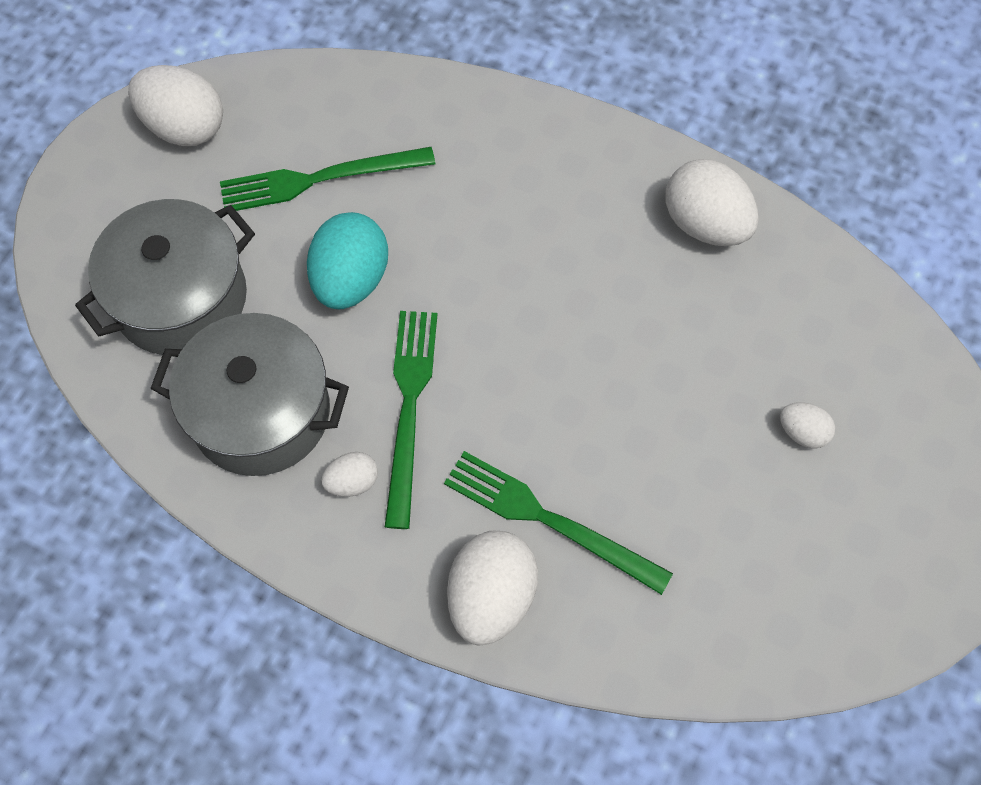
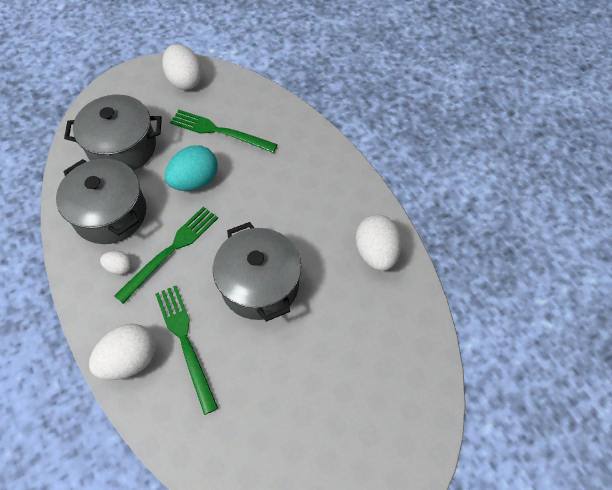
camera: 35 degrees right, 5 degrees down
(583, 371) = (260, 284): none -> grey pot
(802, 432) = (340, 384): white egg -> none

